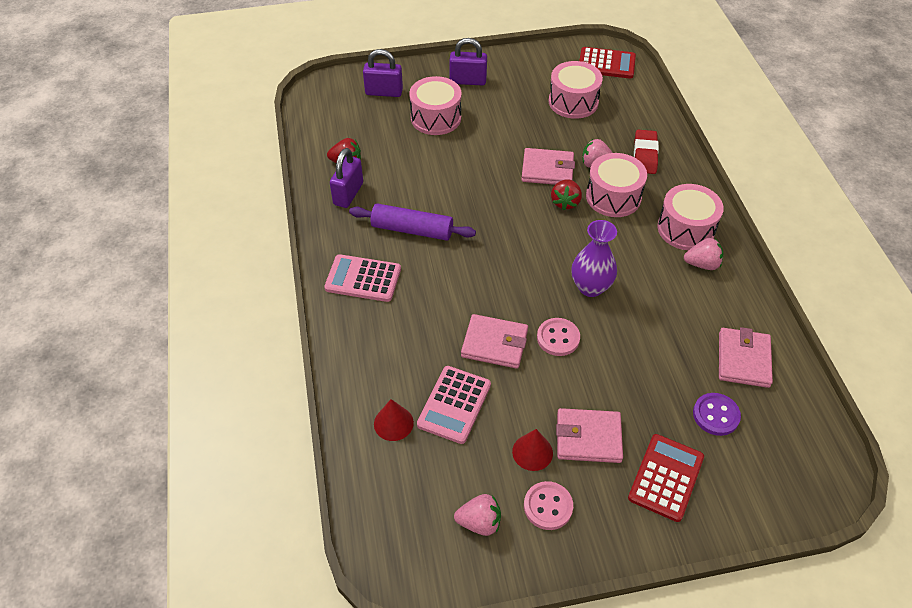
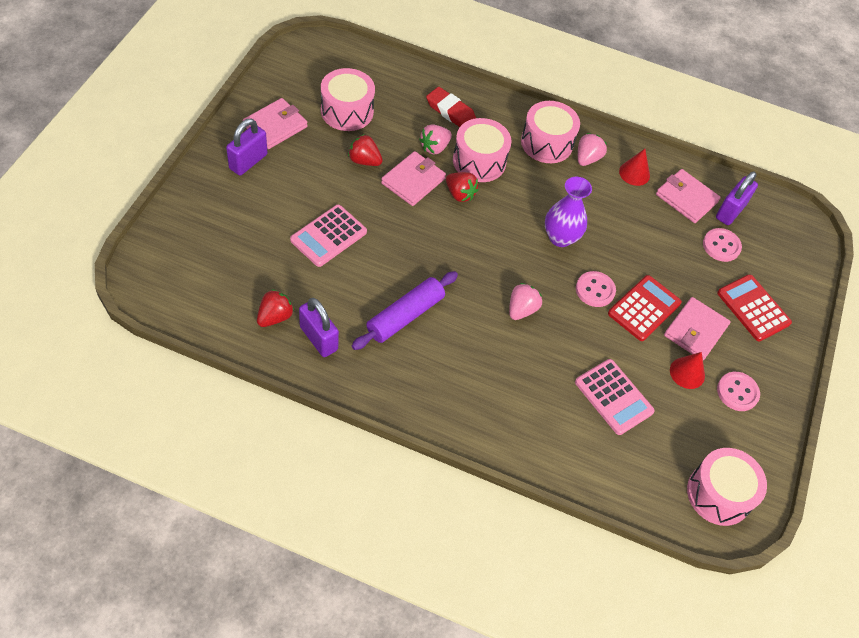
camera: 65 degrees left, 5 degrees up
(363, 279) = (435, 385): pink calculator -> pink calculator (328, 236)
(384, 92) = (201, 231): purple padlock -> purple padlock (730, 211)
(393, 423) = (605, 449): red cone -> red cone (634, 173)
(436, 118) = (276, 215): pink drum -> pink drum (719, 494)
(479, 522) = (727, 443): pink strawberry -> pink strawberry (521, 309)
(494, 344) = (572, 334): pink wallet -> pink wallet (275, 126)
(536, 134) = (364, 161): none -> red strawberry
(606, 64) = (320, 59): red calculator -> red calculator (644, 308)
(716, 415) = (721, 246): purple button -> pink button

